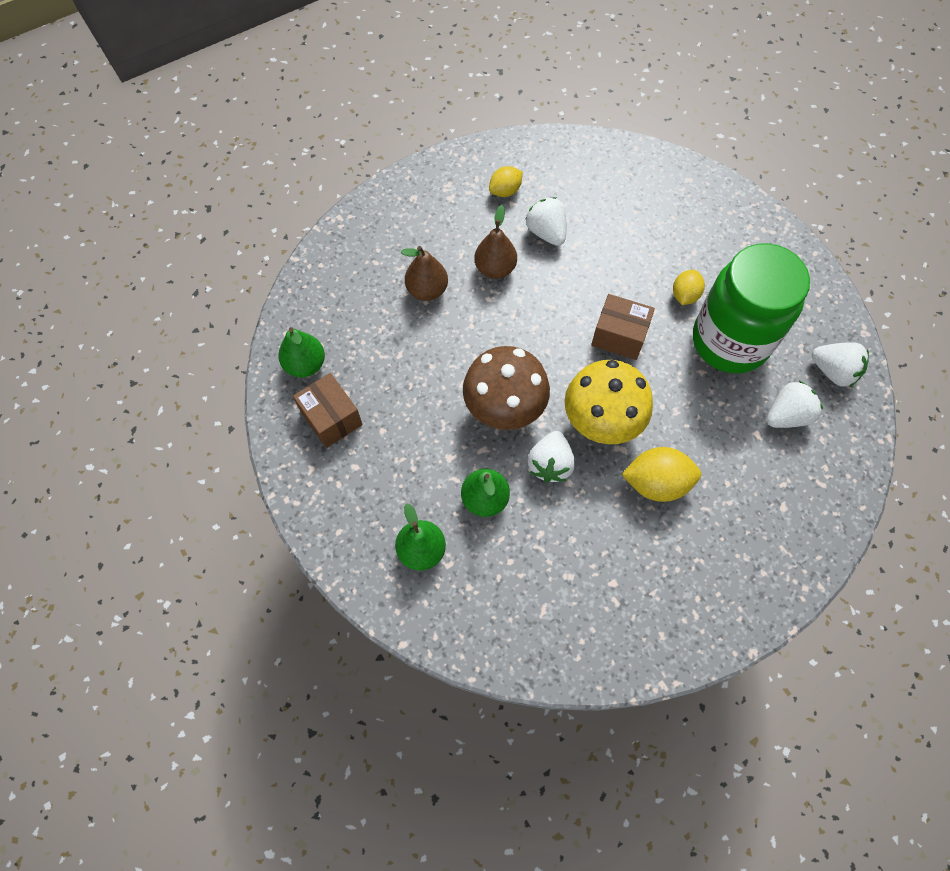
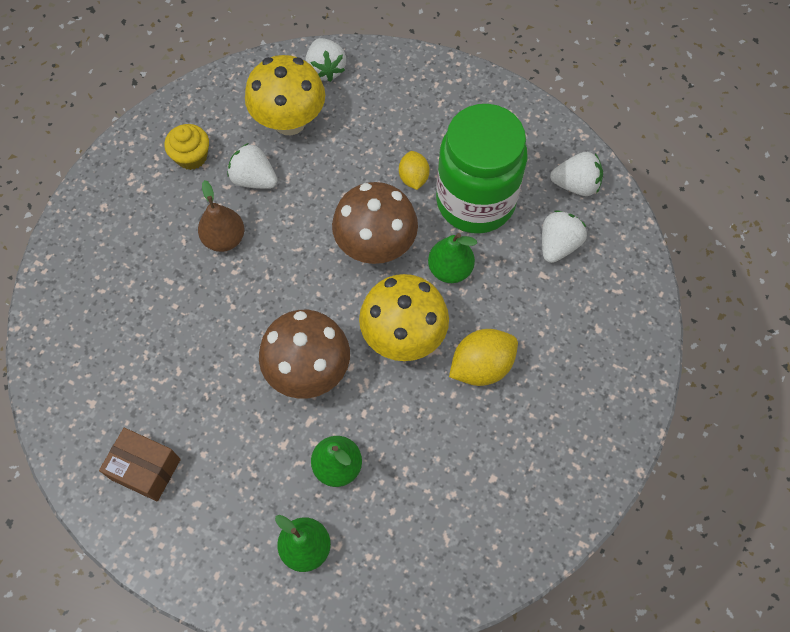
camera: 30 degrees left, 0 degrees up
(305, 365) = (89, 430): green pear -> green pear (450, 269)
(427, 290) = (169, 293): brown pear -> none
(505, 191) = (191, 157): yellow lemon -> yellow cupcake
(550, 464) = (379, 400): white strawberry -> white strawberry (325, 69)
(602, 200) = (289, 121): none -> yellow mushroom
(619, 336) = (375, 246): brown box -> brown mushroom

